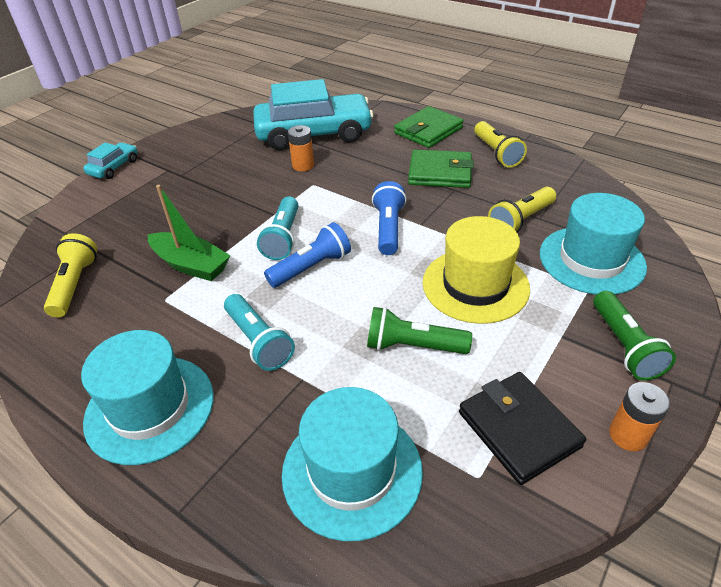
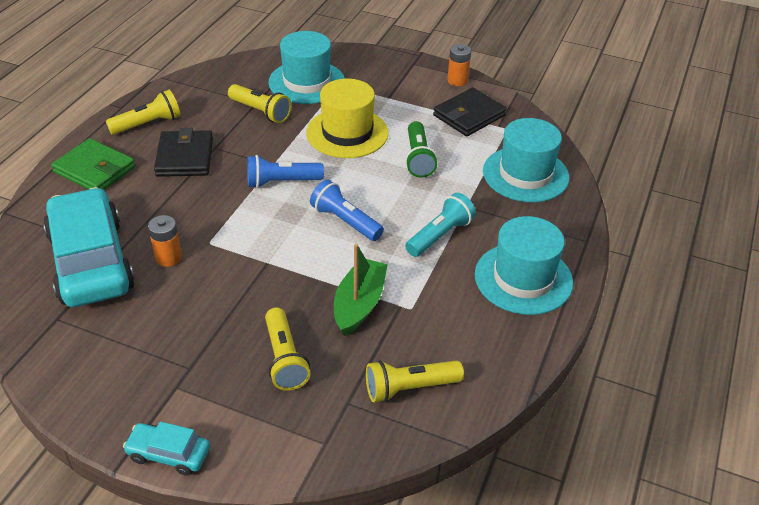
camera: 105 degrees left, 0 degrees up
(157, 218) = (284, 359): none -> yellow flashlight
(283, 238) = (306, 247): turquoise flashlight -> none
(440, 173) = (185, 157): green wallet -> black wallet
(624, 346) = (390, 76): green flashlight -> none

